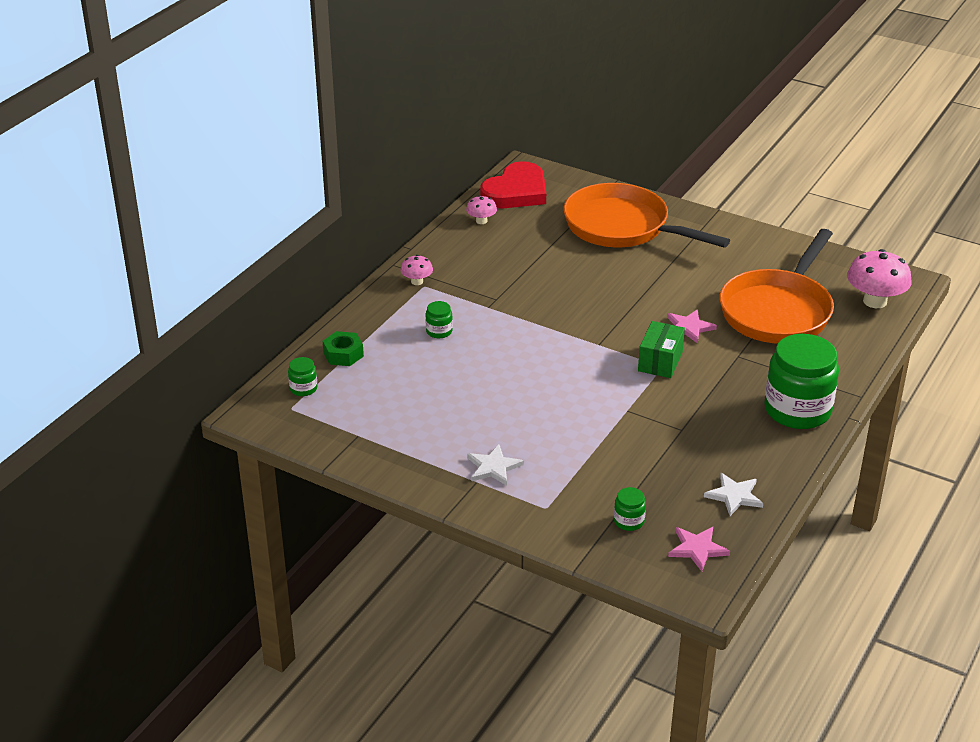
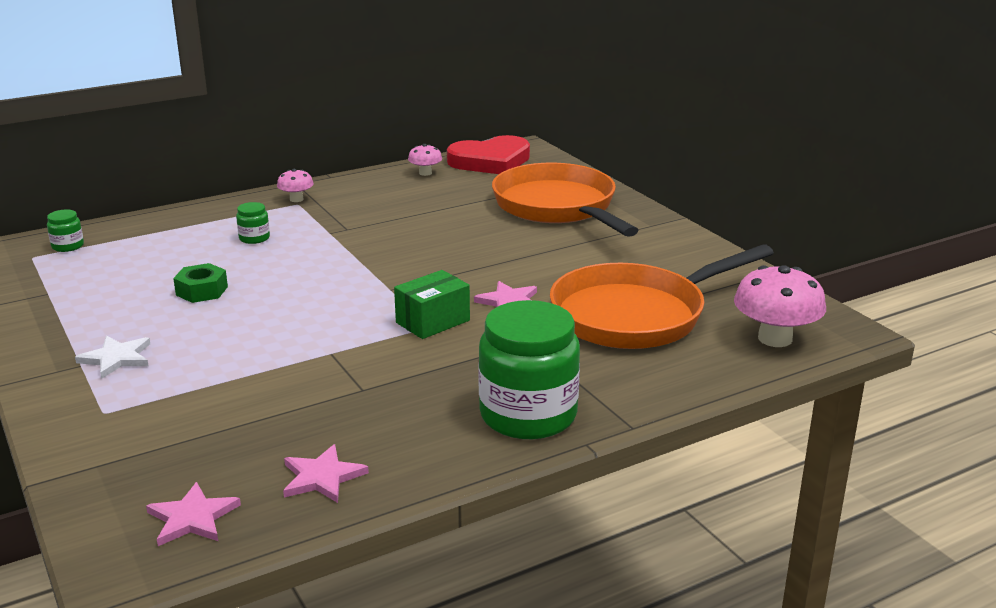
camera: 30 degrees right, 10 degrees down
(343, 354) = (144, 232): green nut -> green nut (202, 291)
(629, 521) = (164, 458): green jar -> none
(734, 496) = (322, 477): white star -> pink star

